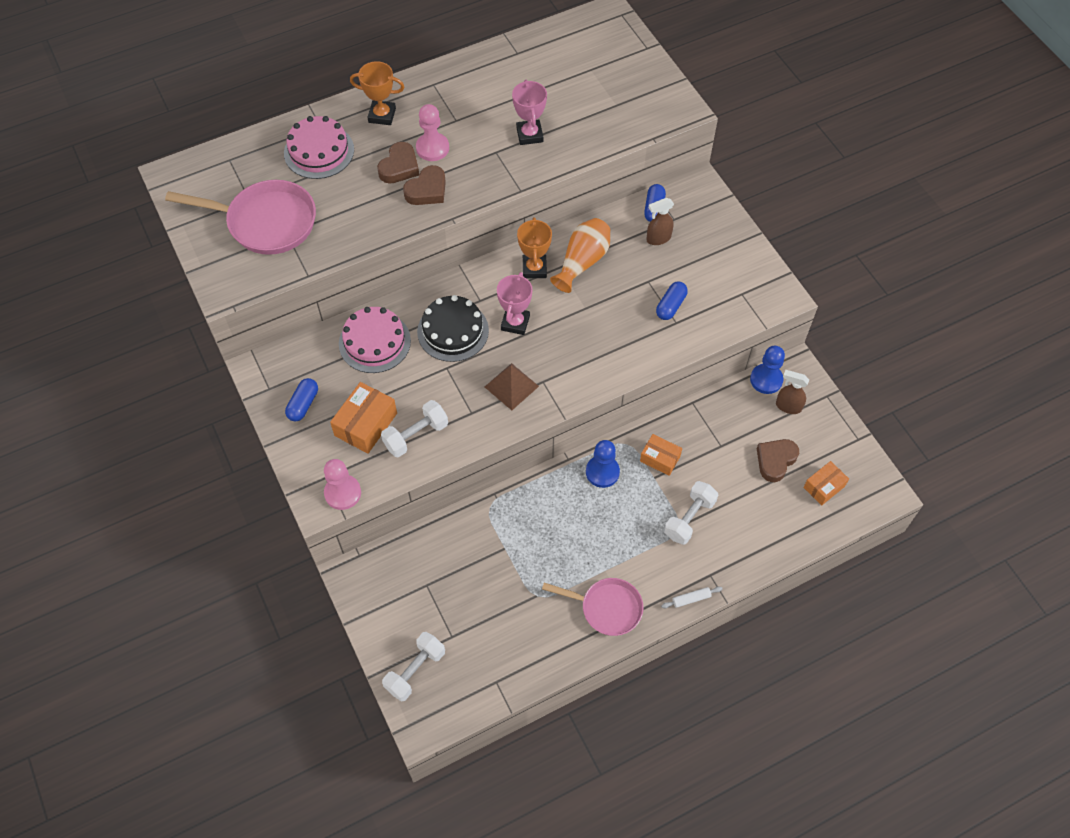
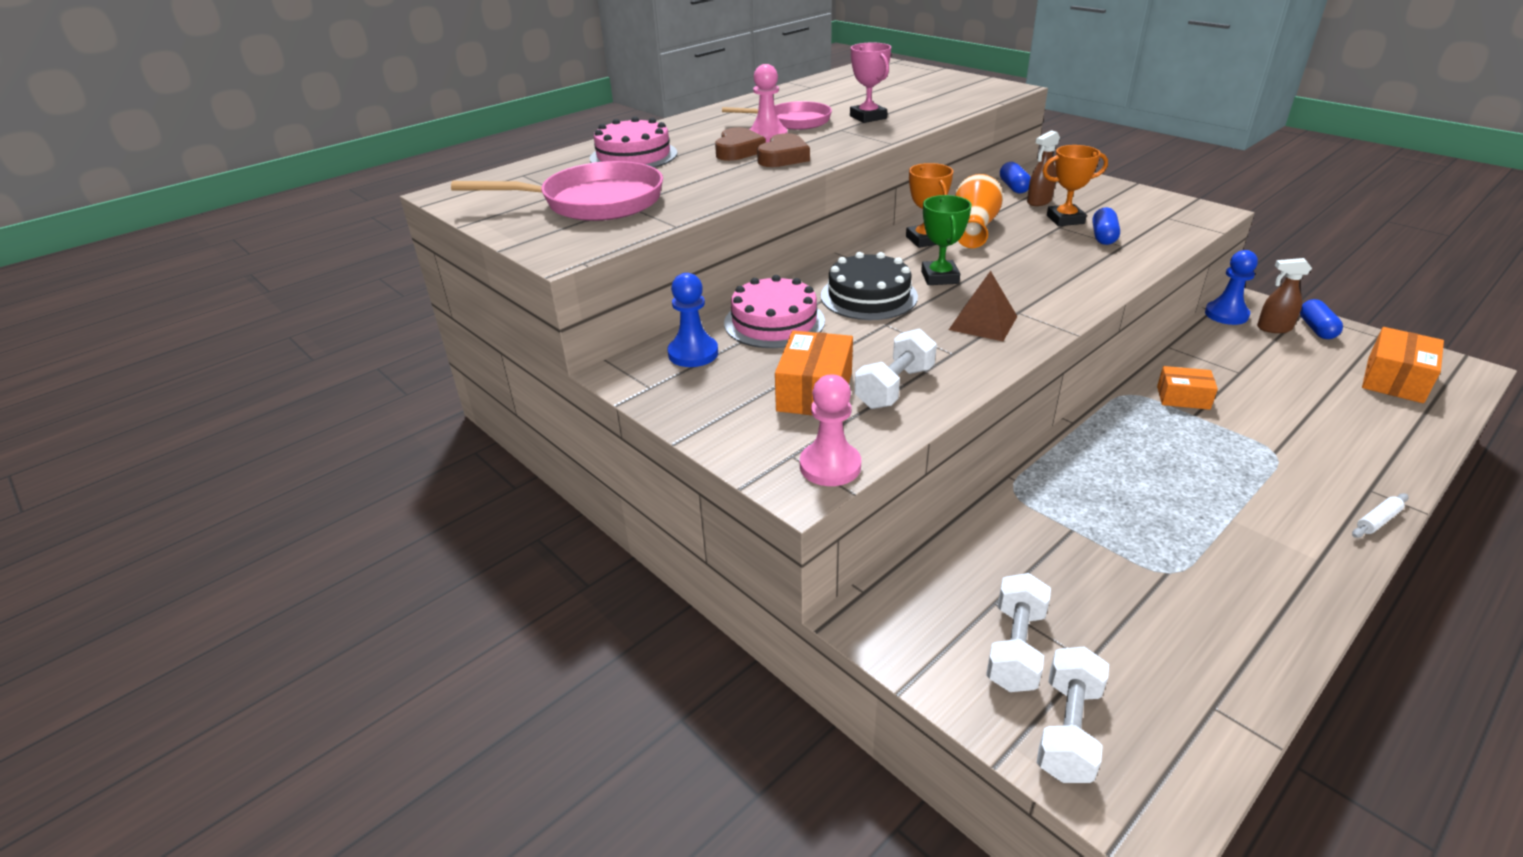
camera: 15 degrees left, 25 degrees down
(303, 404) = (710, 392): blue capsule -> blue capsule (1316, 329)
(382, 115) = (693, 129): orange trophy -> orange trophy (1065, 219)
(515, 323) = (939, 277): pink trophy -> green trophy
(602, 472) = (1127, 424): blue pawn -> blue pawn (693, 353)
(607, 608) = (1280, 561): pink pan -> pink pan (794, 122)
(689, 518) = (1279, 441): white dumbbell -> white dumbbell (1015, 648)
(775, 461) = (1314, 371): brown heart -> none
(824, 487) = (1394, 379): orange box -> orange box, size x1.52

